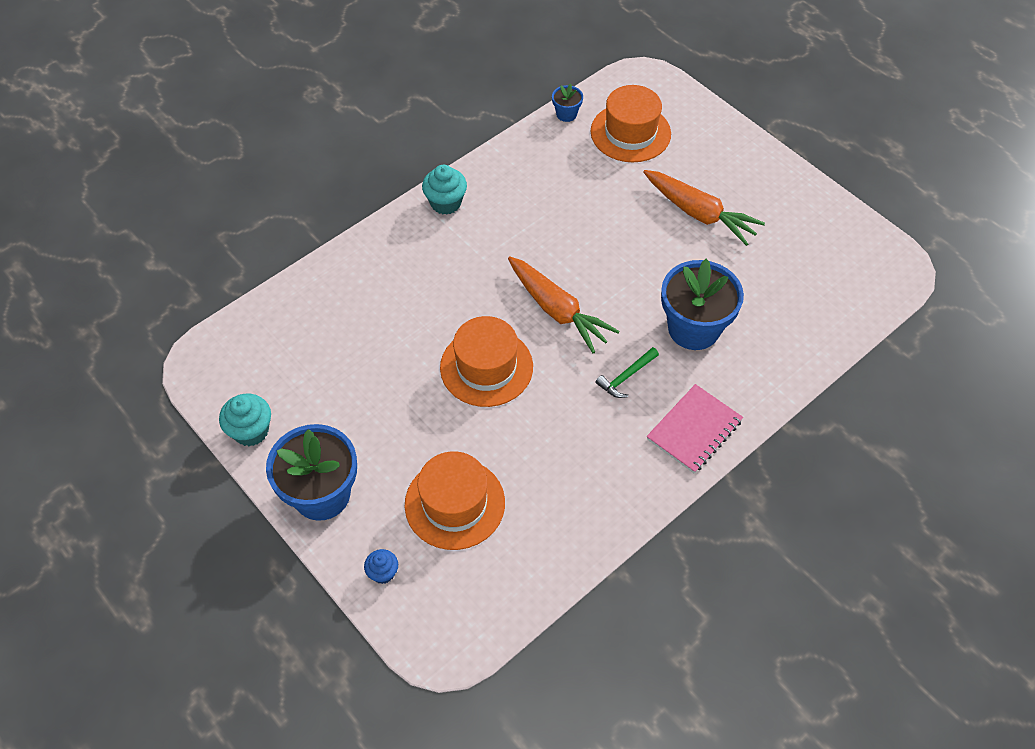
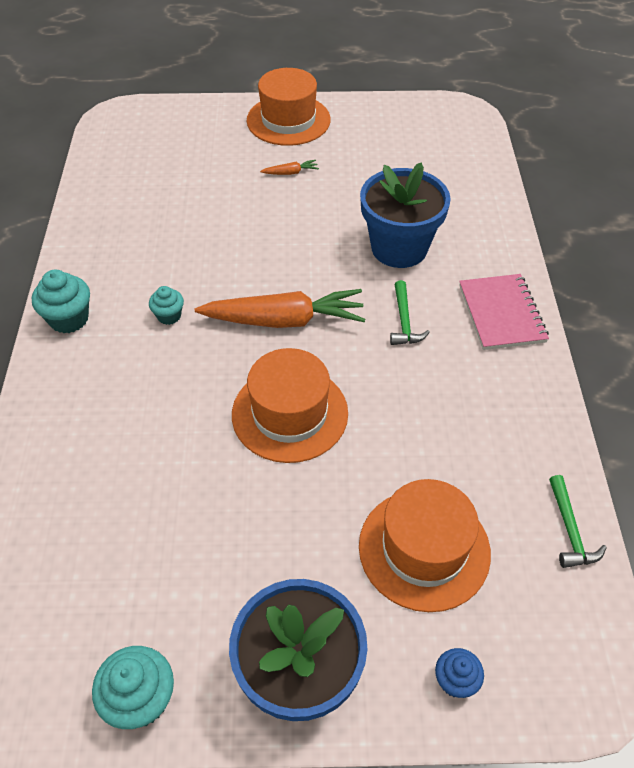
camera: 50 degrees left, 5 degrees down
(498, 249) = (169, 316): none -> turquoise cupcake
(542, 576) = (570, 530): none -> green hammer
(566, 114) = (88, 179): blue flower pot -> none
(630, 133) = (161, 157): orange hat -> orange hat (288, 120)
(699, 213) = (290, 173): orange carrot -> orange carrot, size x0.41

